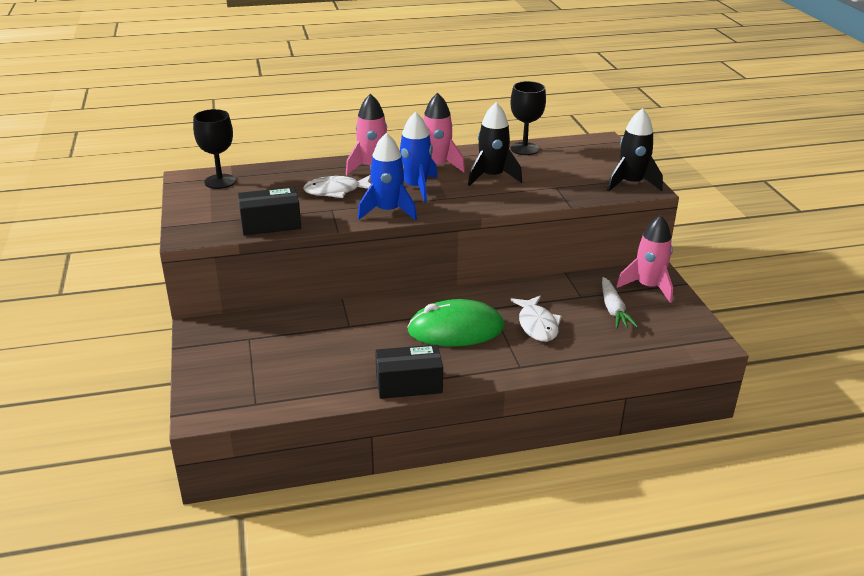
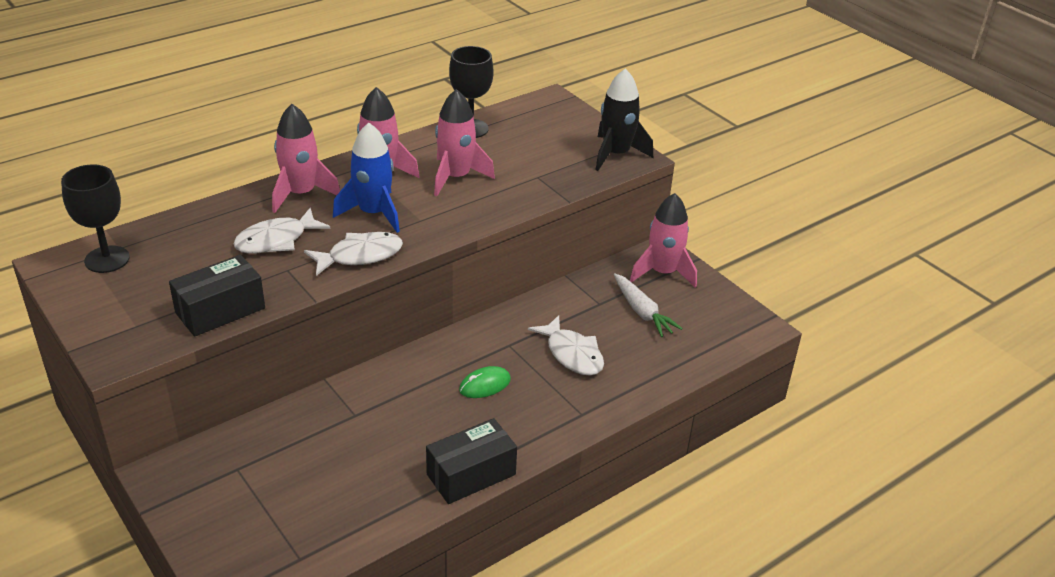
camera: 25 degrees left, 5 degrees up
(388, 211) = (360, 256): blue rocket -> white fish
(456, 329) = (485, 385): green mouse -> green mouse, size x0.47
(492, 177) = (456, 177): black rocket -> pink rocket

